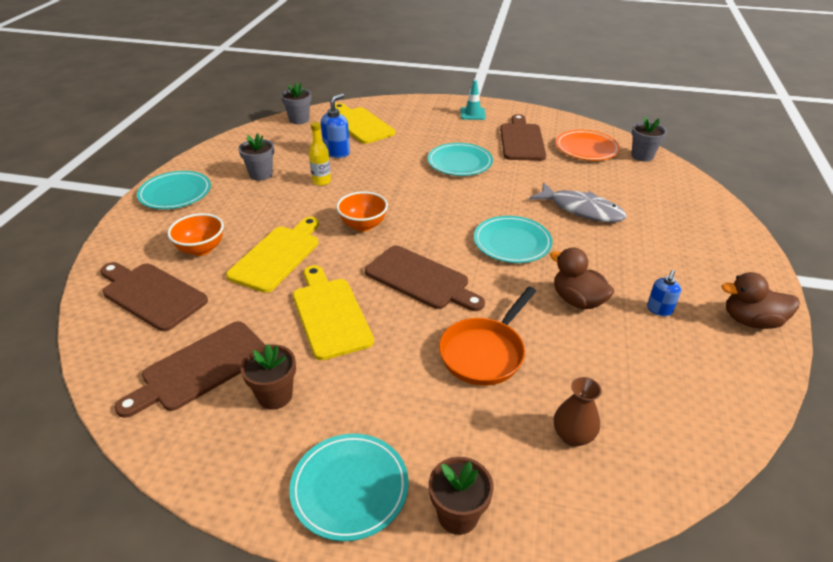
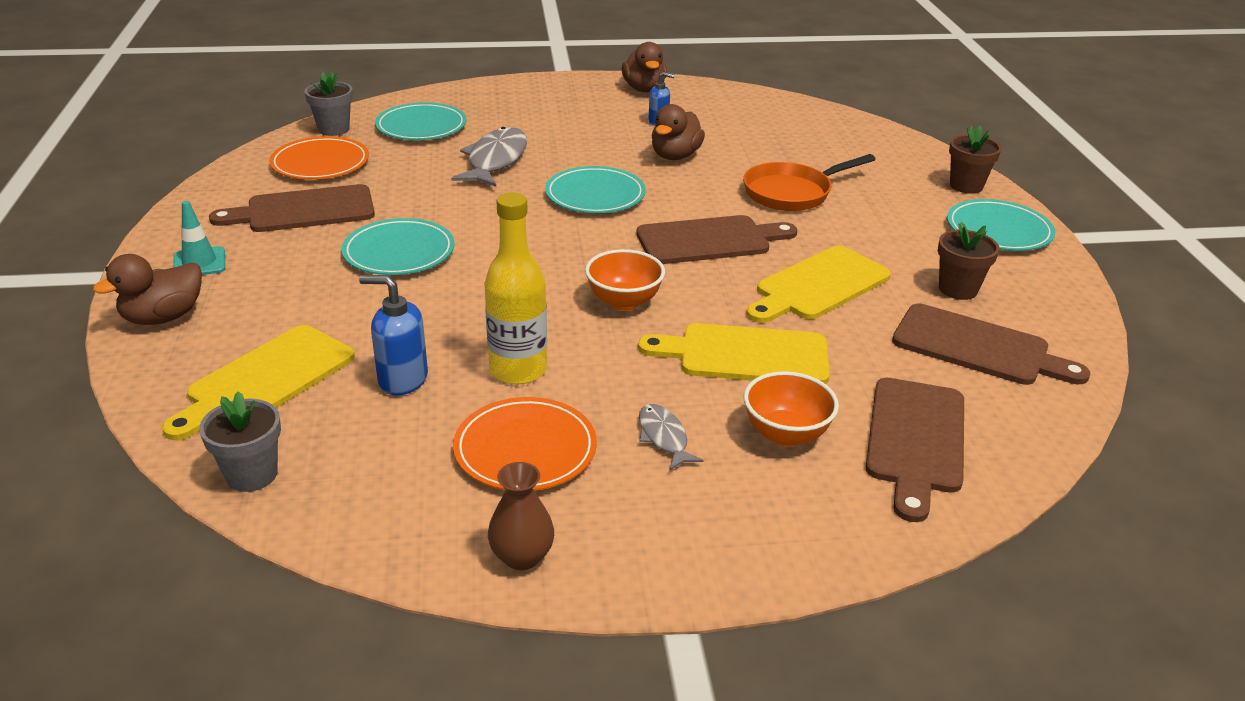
camera: 110 degrees left, 5 degrees down
(175, 193) = (651, 542): turquoise plate -> turquoise plate (421, 126)
(235, 211) = (664, 437): none -> grey fish
(261, 174) = (525, 449): grey flower pot -> orange plate
(321, 181) = (518, 370): yellow bottle -> yellow bottle, size x1.62
(421, 279) = (709, 240): brown cutting board -> brown cutting board turned 60 degrees clockwise
(426, 106) = (163, 317): none -> brown duck
(484, 353) = (792, 193): orange pan -> orange pan turned 135 degrees clockwise
(572, 436) = (847, 151): brown vase -> brown vase (522, 556)

